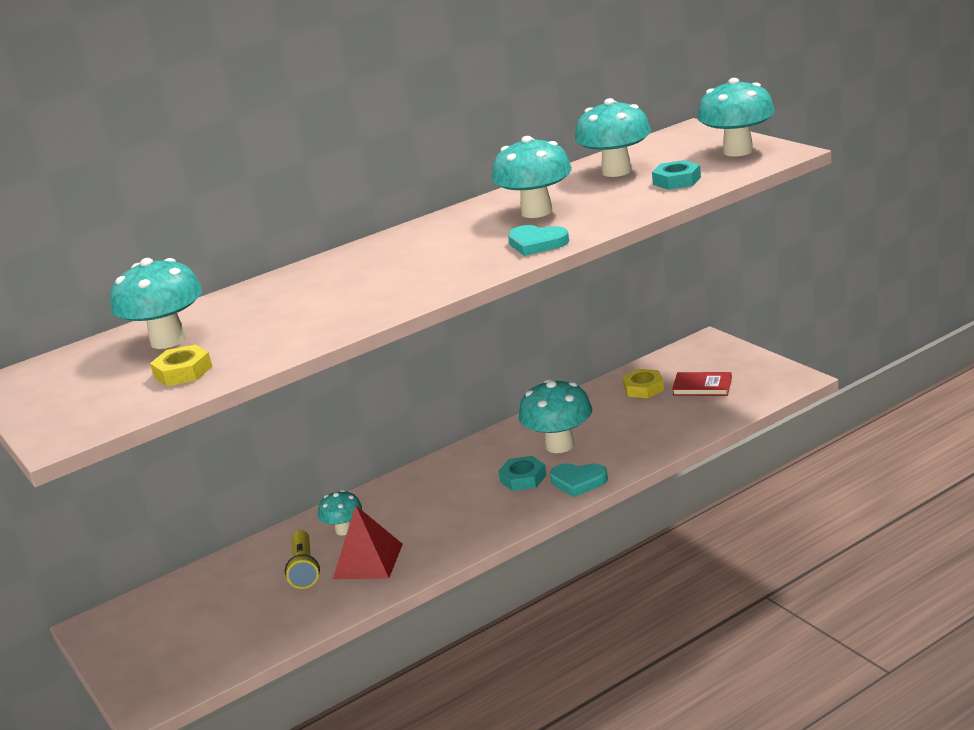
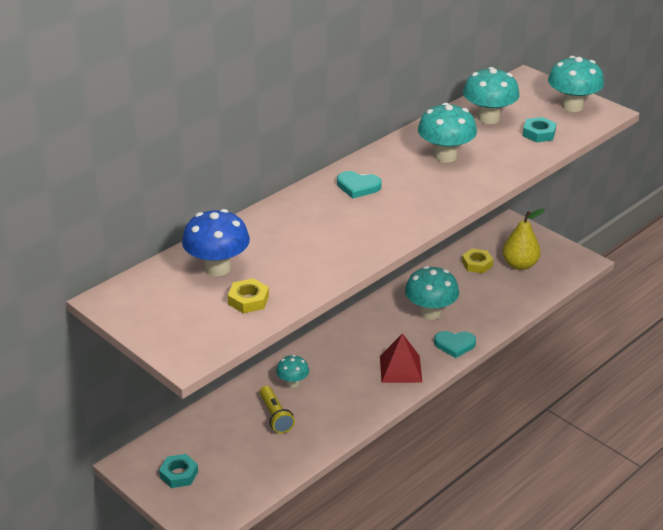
camera: 15 degrees left, 10 degrees up
(168, 340) = (217, 268): turquoise mushroom -> blue mushroom
(368, 561) = (322, 410): red pyramid -> red pyramid (400, 369)
(523, 478) = (413, 341): turquoise nut -> turquoise nut (179, 474)
(537, 244) = (460, 190): turquoise heart -> turquoise heart (358, 187)
(702, 387) = (520, 265): red book -> yellow pear

